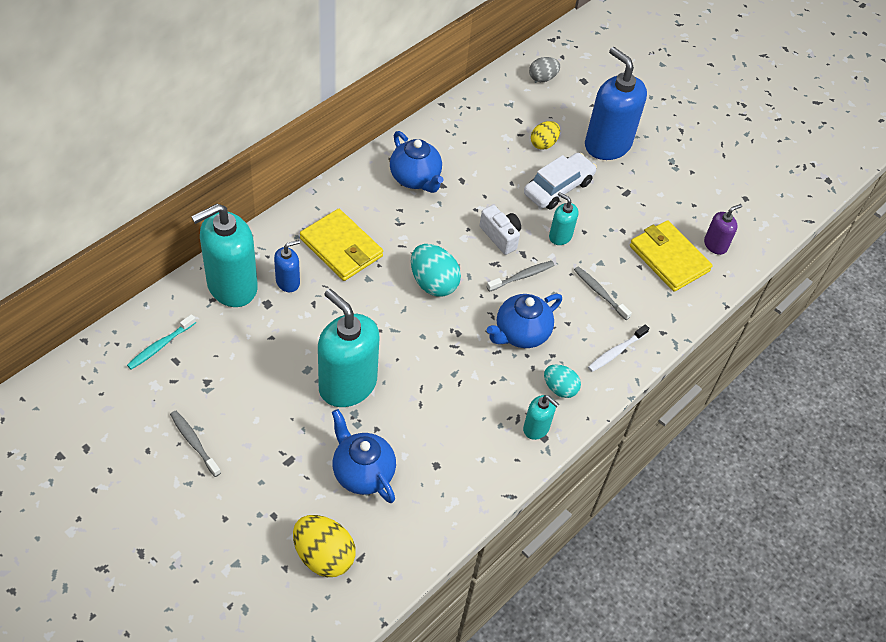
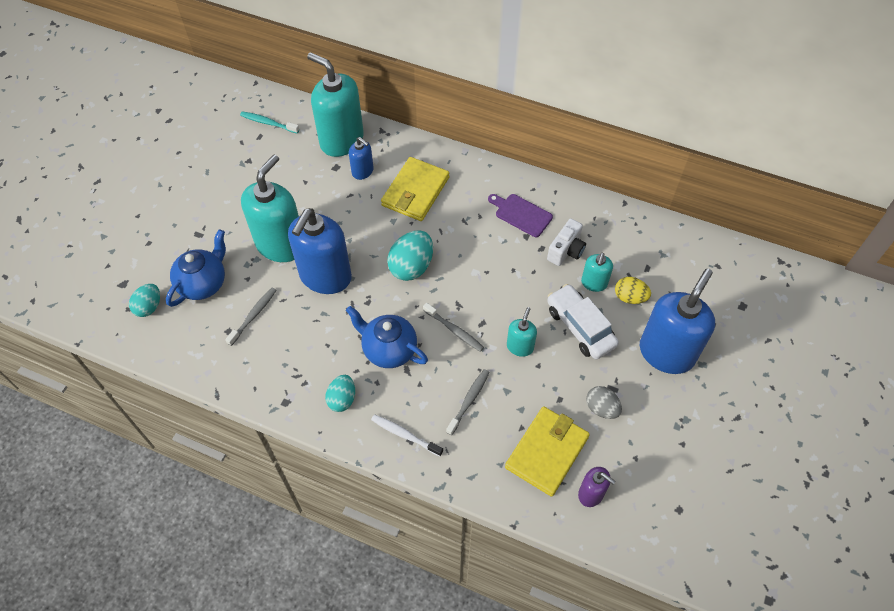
camera: 75 degrees right, 5 degrees up
(194, 443) = (193, 174): grey toothbrush -> grey toothbrush (253, 316)
(324, 556) = (123, 285): yellow egg -> none
(368, 535) = (149, 307): none -> turquoise egg
(409, 358) = (325, 276): none -> blue soap dispenser
(415, 179) = (521, 214): blue teapot -> purple cutting board
(500, 236) = (492, 299): white camera -> white camera (566, 250)
(536, 428) = (292, 393): turquoise soap dispenser -> turquoise soap dispenser (594, 283)
(542, 78) = (718, 269): grey egg -> grey egg (601, 408)
(558, 188) = (580, 327): white car -> white car turned 150 degrees counterclockwise

